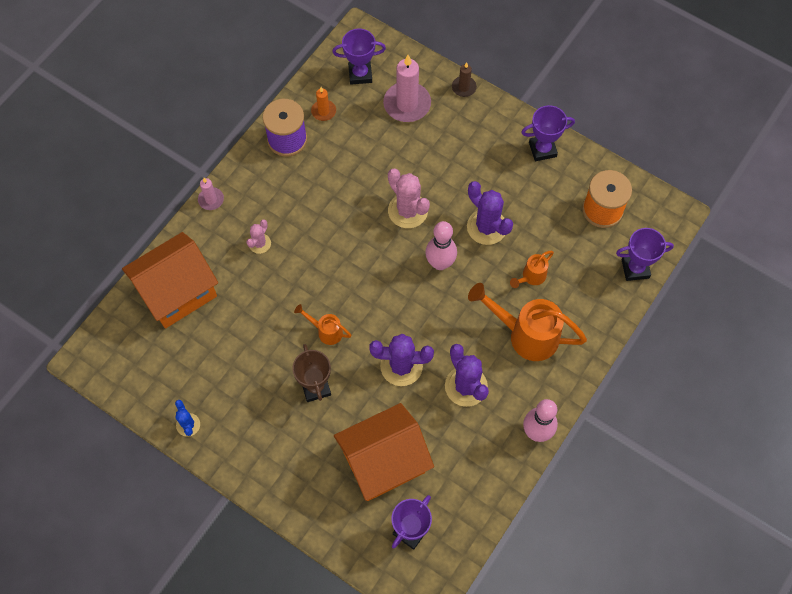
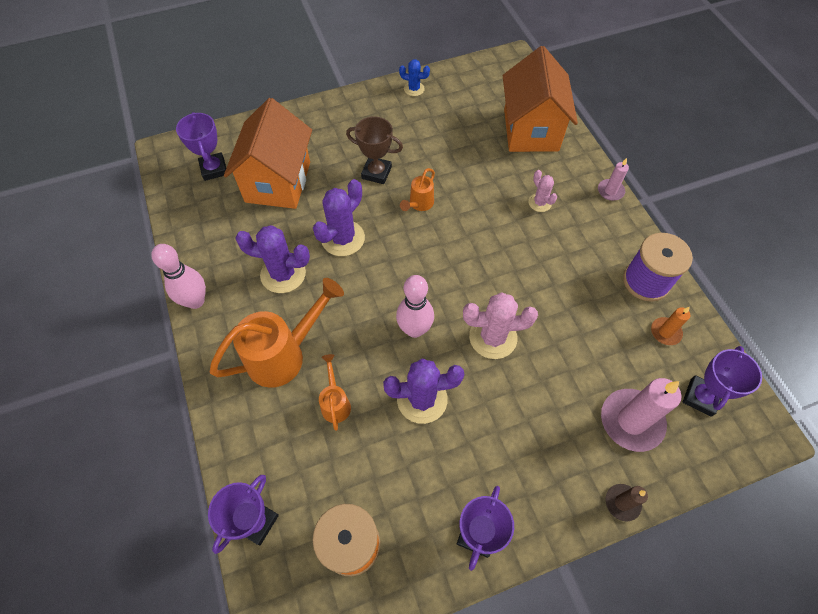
camera: 125 degrees right, 5 degrees down
(326, 331) = (419, 204): orange watering can -> orange watering can turned 150 degrees clockwise

